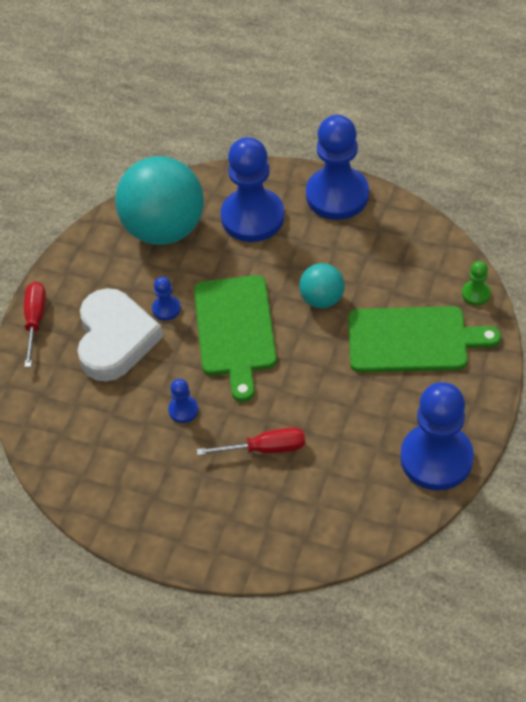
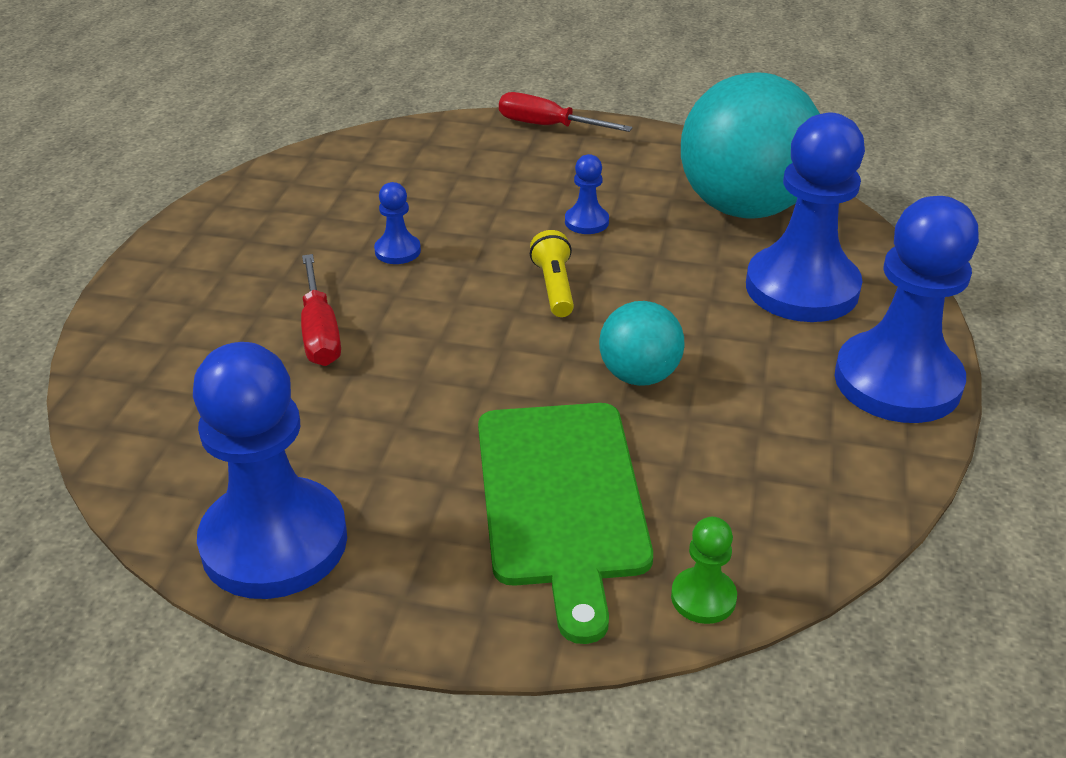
camera: 80 degrees right, 15 degrees down
(35, 320) = (547, 126): red screwdriver -> red screwdriver turned 150 degrees counterclockwise
(115, 339) = (523, 185): white heart -> none
(235, 330) = (554, 287): green cutting board -> yellow flashlight

